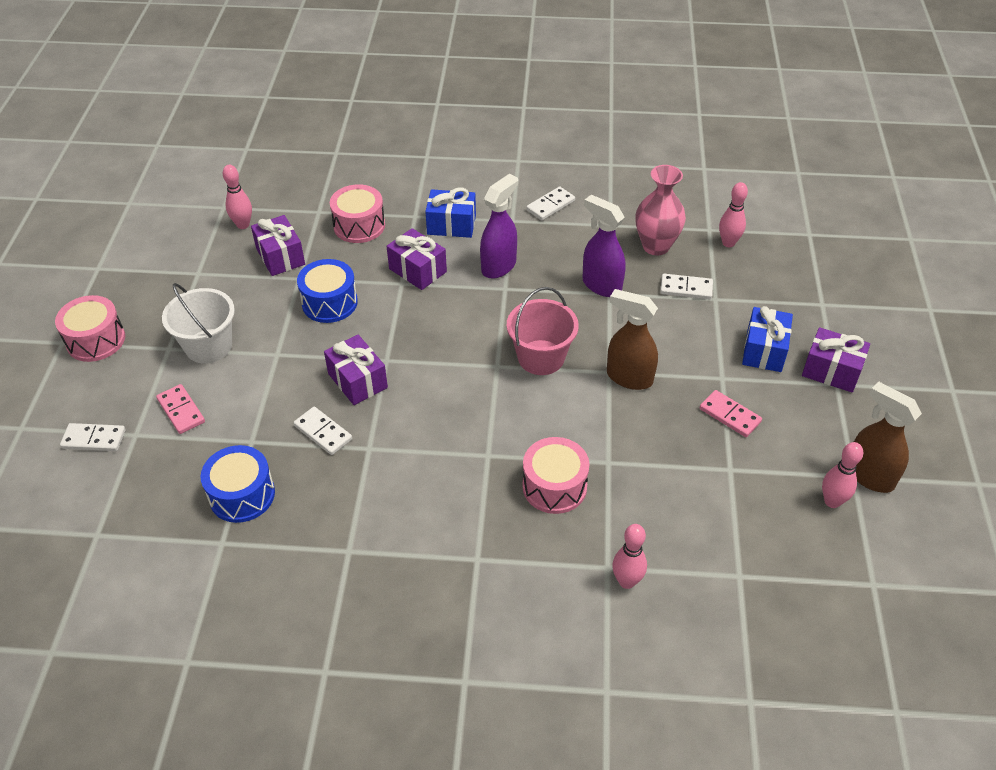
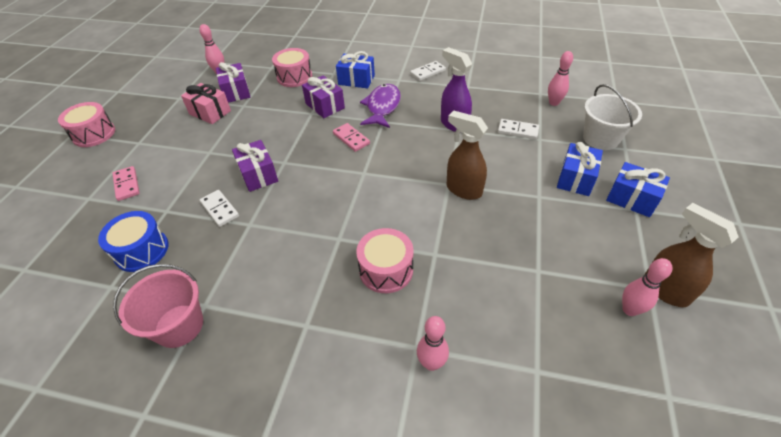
camera: 10 degrees right, 0 degrees up
(94, 439) = (58, 199): white domino -> none
(208, 346) = (165, 143): white bucket -> white bucket (600, 139)
(254, 293) = (210, 112): none -> pink gift
(329, 303) = (258, 122): blue drum -> none
(499, 266) = (382, 107): purple spray bottle -> purple fish
(541, 357) = (398, 170): pink bucket -> pink bucket (179, 325)
(656, 246) = (499, 101): pink vase -> none
(729, 415) = (542, 226): pink domino -> pink domino (351, 139)
(831, 371) = (631, 199): purple gift -> blue gift

